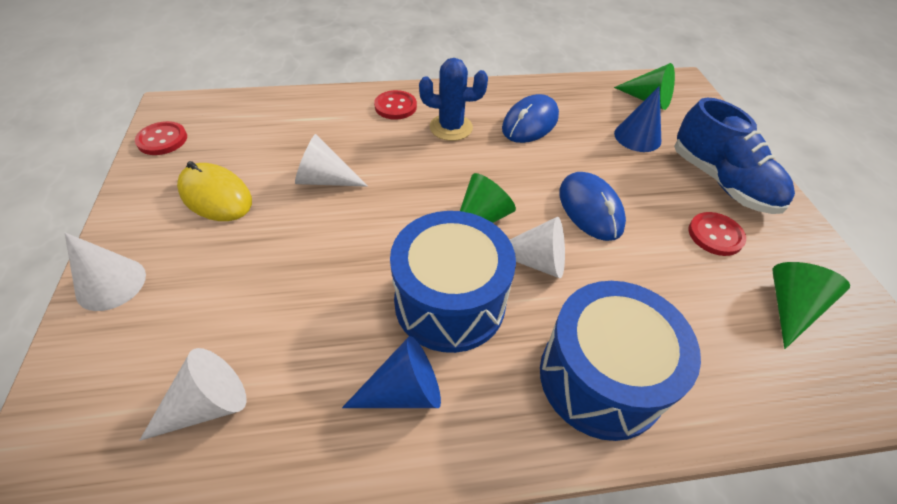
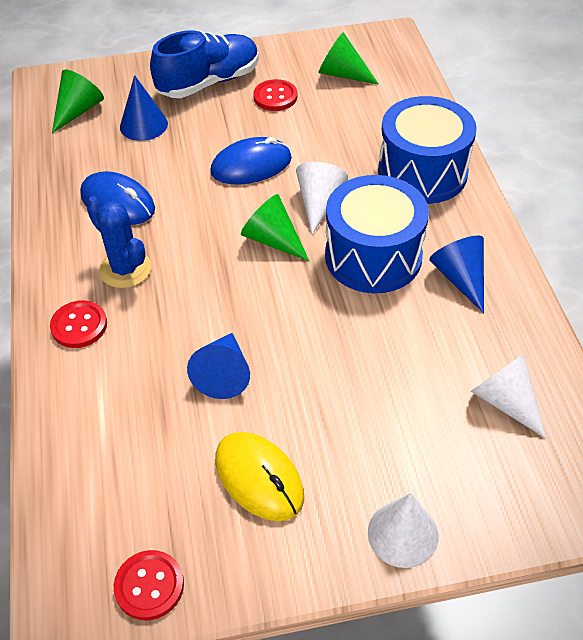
camera: 90 degrees left, 0 degrees up
(215, 196) = (259, 478): yellow mouse -> yellow mouse turned 75 degrees counterclockwise
(325, 179) = (223, 374): white cone -> blue cone
(451, 127) = (125, 269): blue cactus -> blue cactus turned 45 degrees counterclockwise

